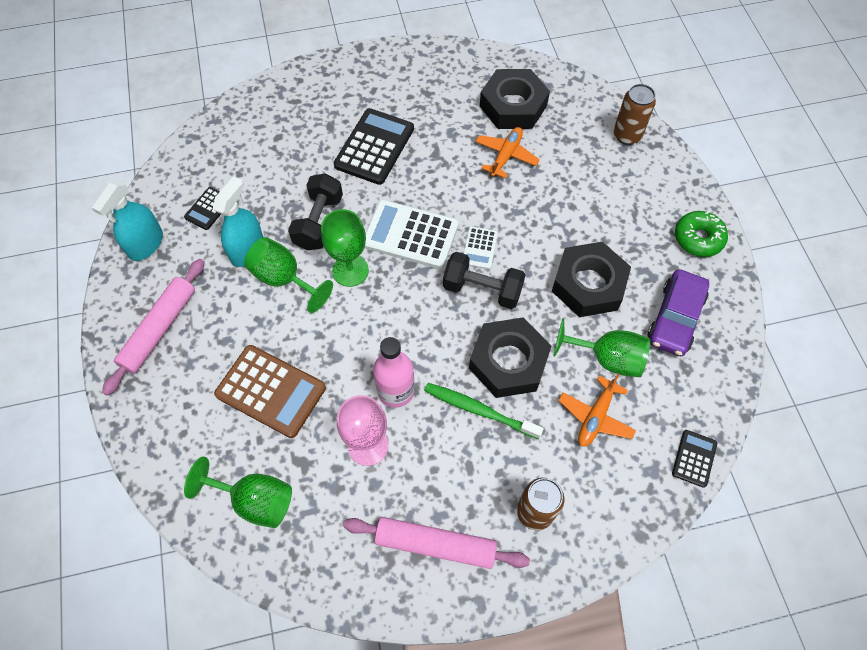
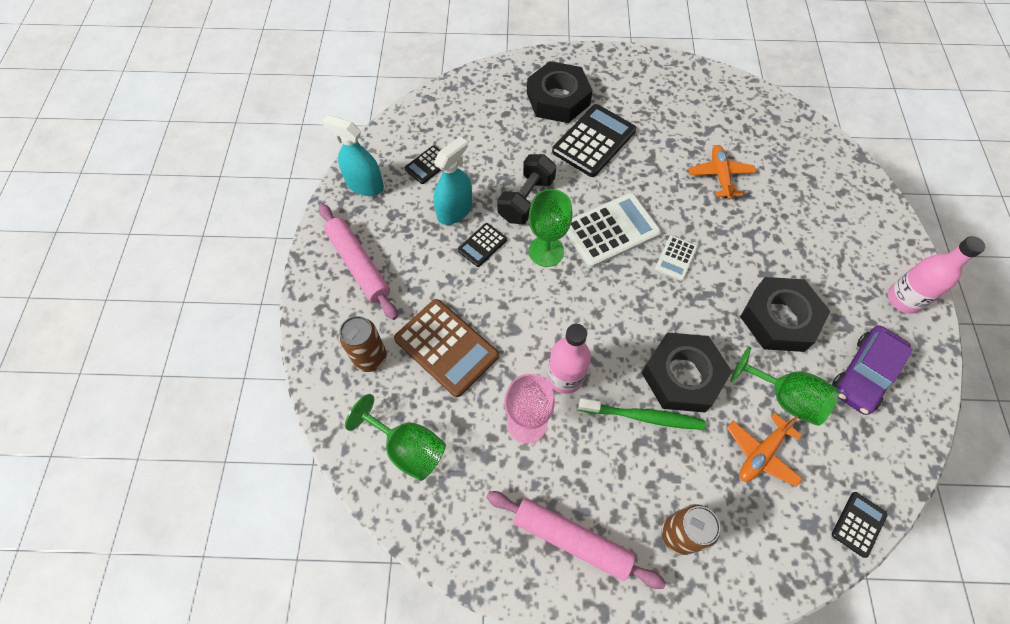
camera: 15 degrees right, 0 degrees up
(146, 244) = (365, 185): turquoise spray bottle -> turquoise spray bottle turned 75 degrees clockwise
(159, 329) = (358, 265): pink rolling pin -> pink rolling pin turned 75 degrees counterclockwise
(284, 279) = (482, 245): green goblet -> black calculator
(410, 235) = (611, 230): white calculator -> white calculator turned 120 degrees clockwise
(479, 410) = (643, 416): green toothbrush -> green toothbrush turned 150 degrees clockwise
(482, 289) = (670, 299): black dumbbell -> none
(506, 156) = (720, 176): orange plane -> orange plane turned 45 degrees counterclockwise
(513, 106) = (736, 129): black nut -> black nut (558, 99)
(627, 135) = (847, 181): brown can -> brown can (370, 358)
(698, 238) = (903, 299): green donut -> pink bottle

